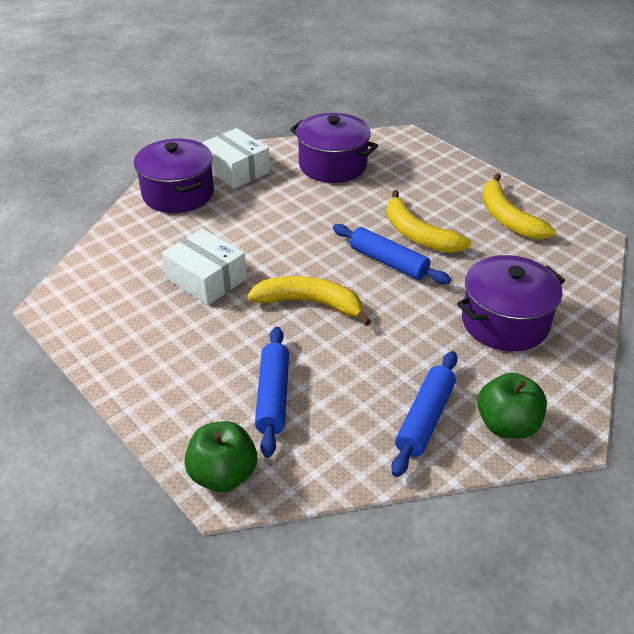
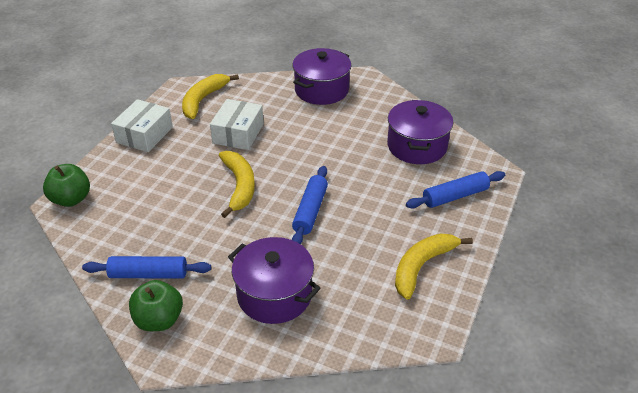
camera: 65 degrees right, 0 degrees up
(236, 170) = (370, 104): white box -> white box (144, 135)
(273, 396) = (141, 198): blue rolling pin -> blue rolling pin (455, 196)
(418, 234) = (357, 217): yellow banana -> yellow banana (203, 100)

